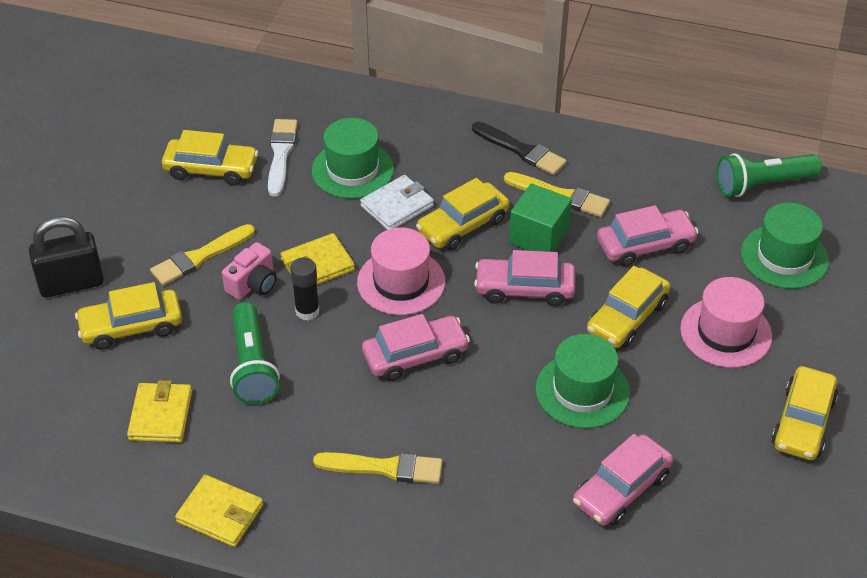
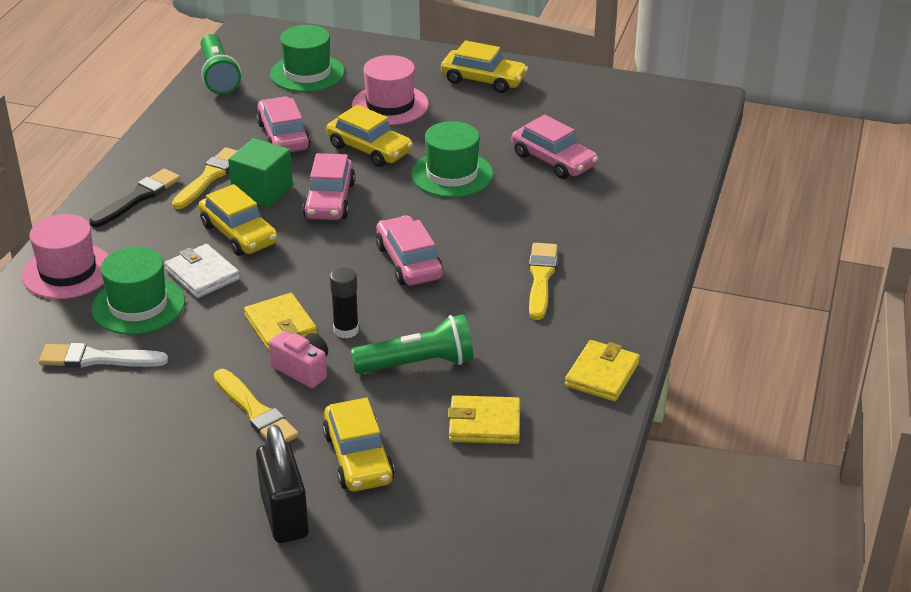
camera: 90 degrees left, 10 degrees down
(211, 169) = (108, 413): yellow car -> none
(401, 282) = (312, 271): pink hat -> pink hat (68, 271)

